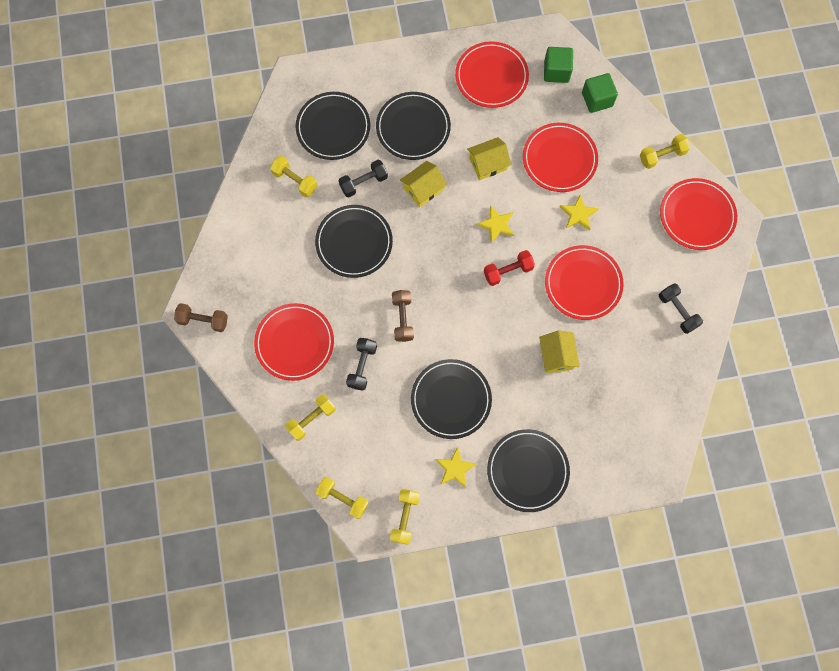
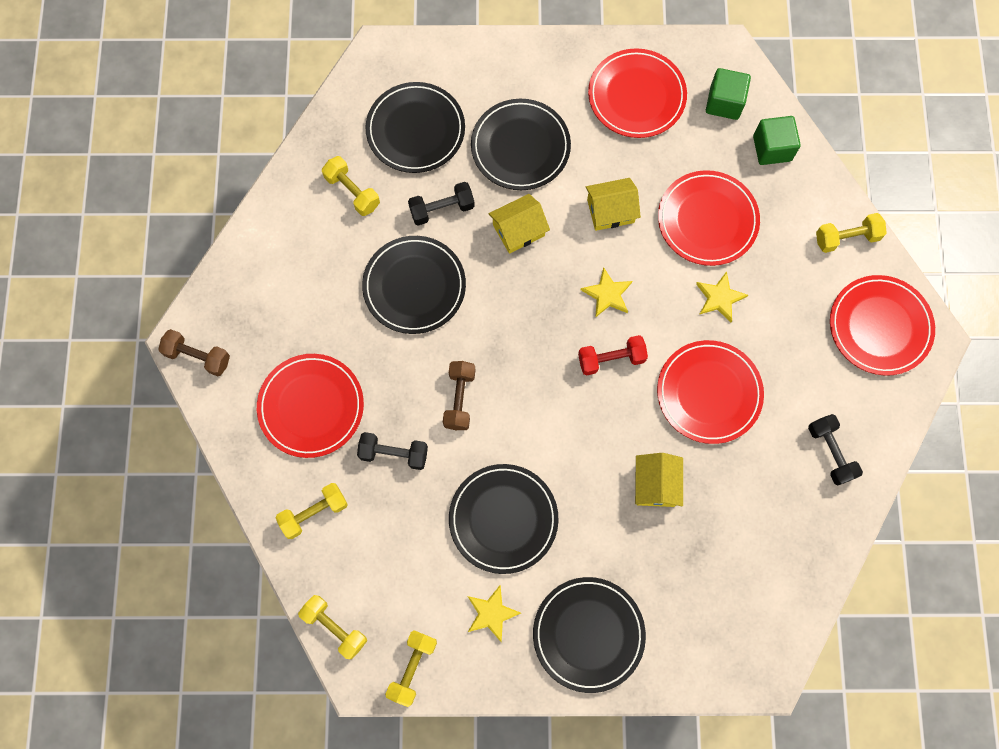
camera: 10 degrees right, 0 degrees up
(362, 366) = (394, 453): black dumbbell -> black dumbbell turned 75 degrees clockwise

